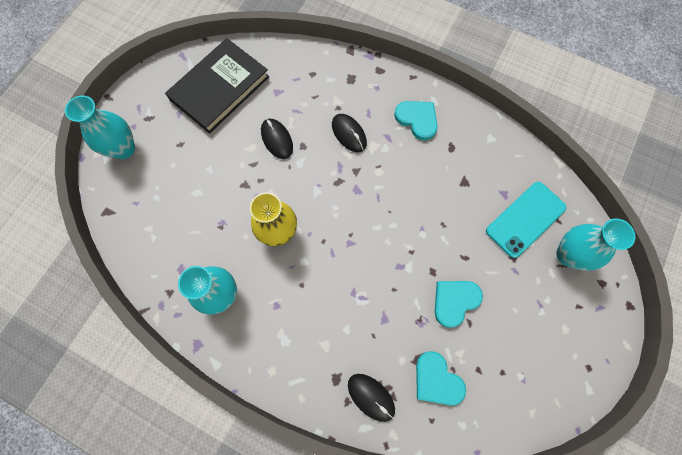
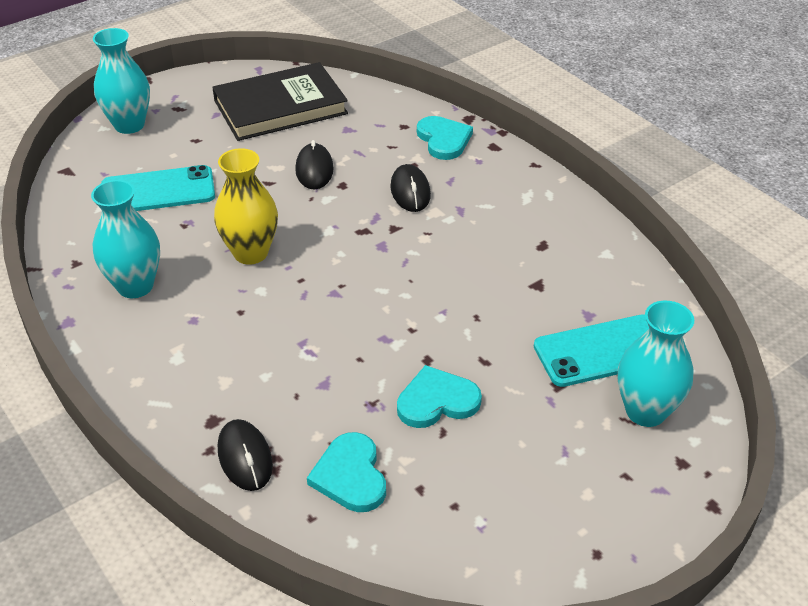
camera: 25 degrees right, 30 degrees down
(184, 203) = (158, 191): none -> turquoise phone
(417, 119) = (512, 205): turquoise heart -> turquoise heart (444, 140)

